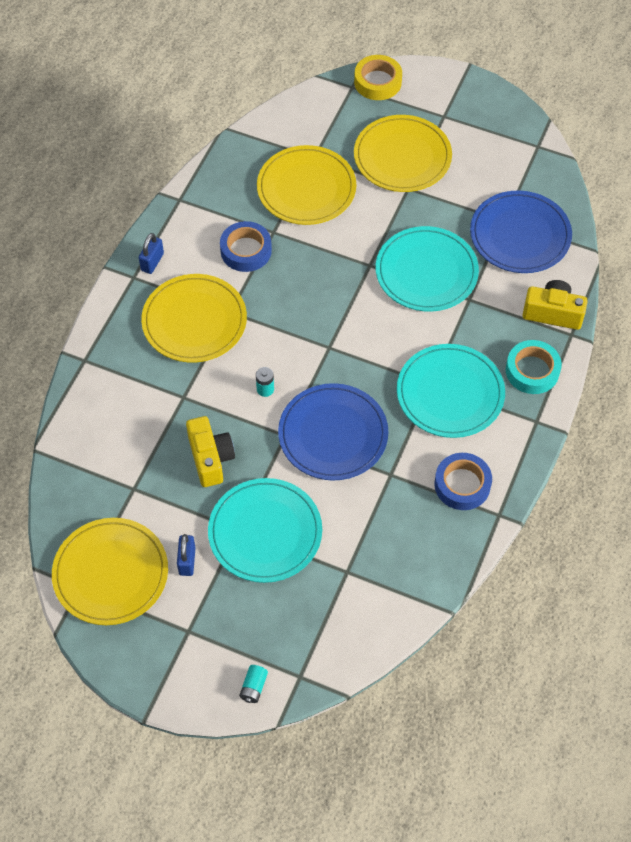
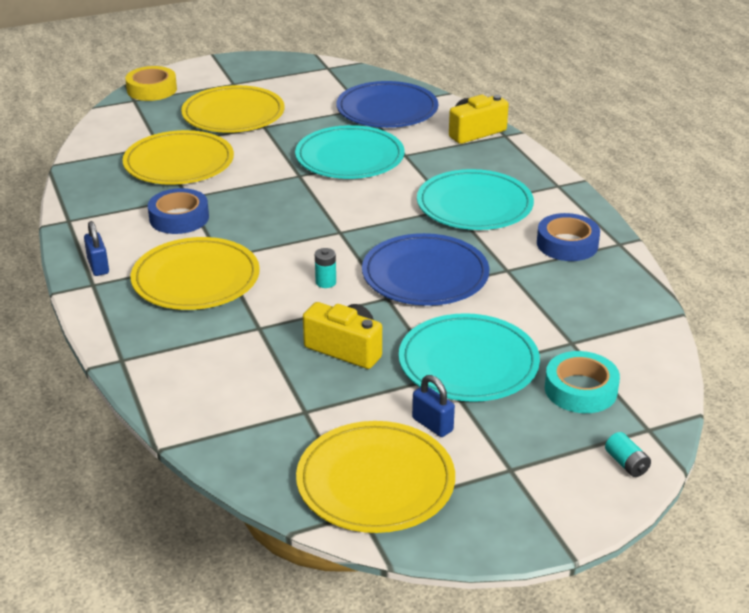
camera: 45 degrees left, 25 degrees down
(532, 371) = (510, 164): turquoise tape -> turquoise tape (580, 389)

